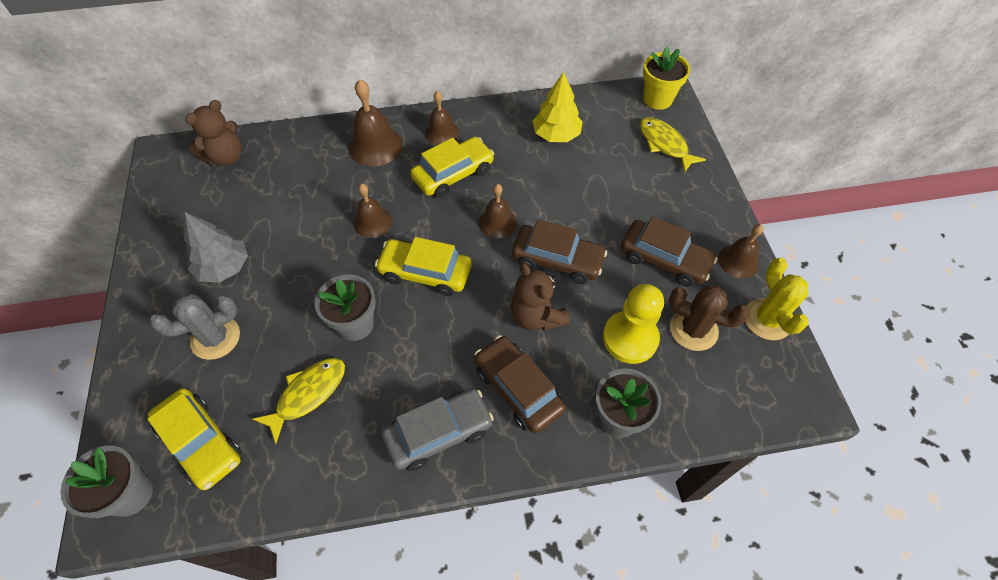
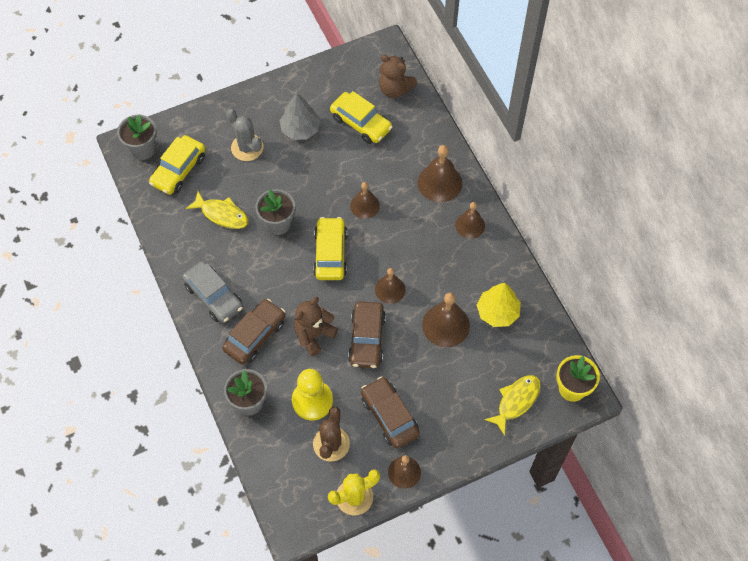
camera: 75 degrees right, 5 degrees up
(453, 174) = (428, 246): yellow car -> yellow car (361, 123)
(559, 181) = (446, 325): none -> brown bell
(664, 259) = (389, 416): brown car -> brown car turned 135 degrees clockwise

